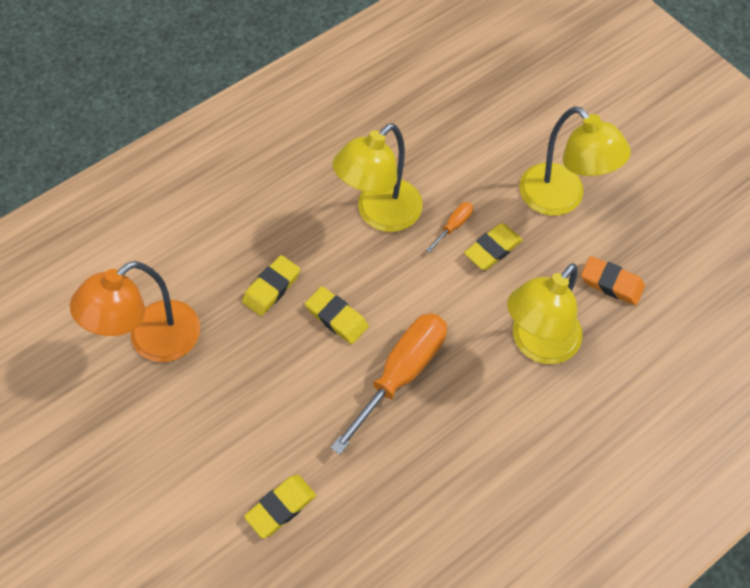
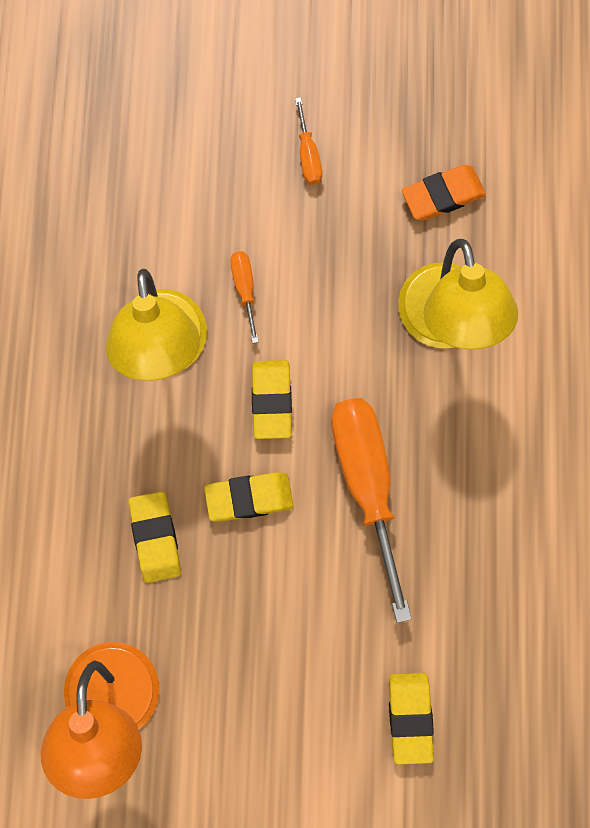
camera: 50 degrees left, 15 degrees up
(492, 249) = (306, 274): yellow eraser -> yellow eraser (271, 401)
(561, 199) = (308, 155): yellow lamp -> orange screwdriver

